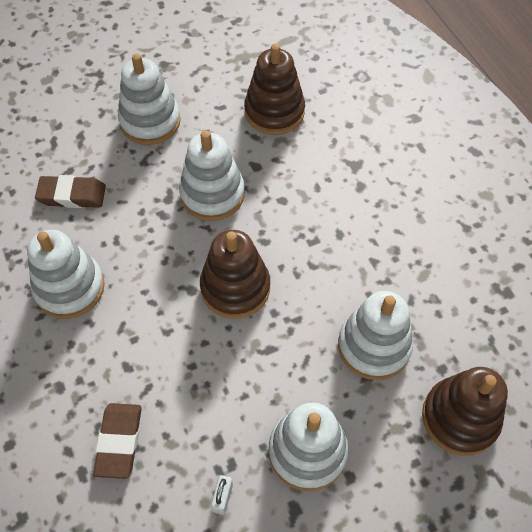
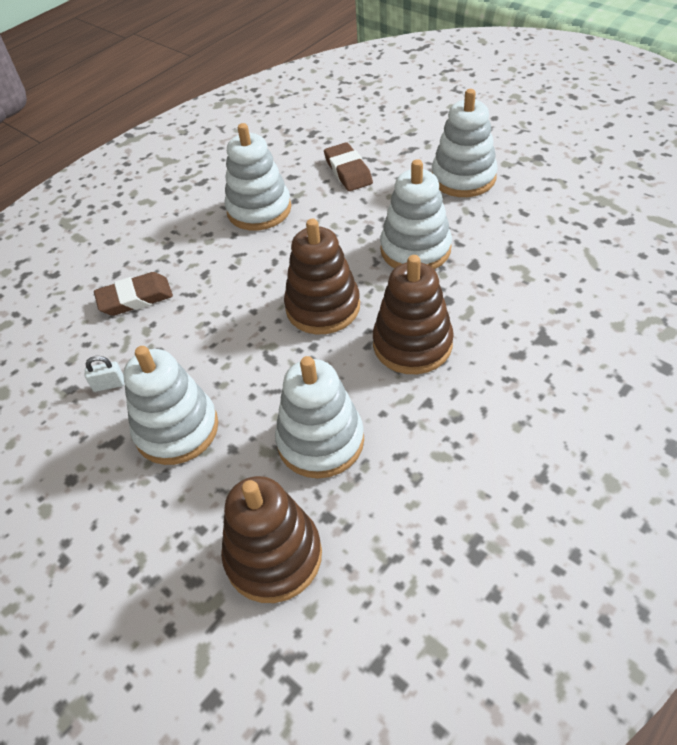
camera: 70 degrees right, 10 degrees down
(274, 112) = (554, 250): brown stacking toy -> brown stacking toy (412, 344)

